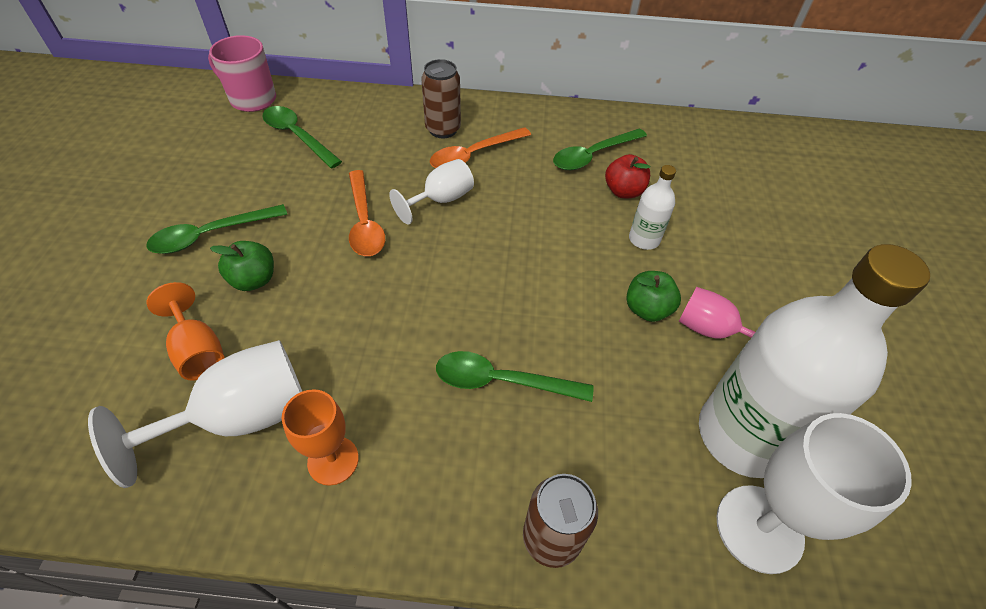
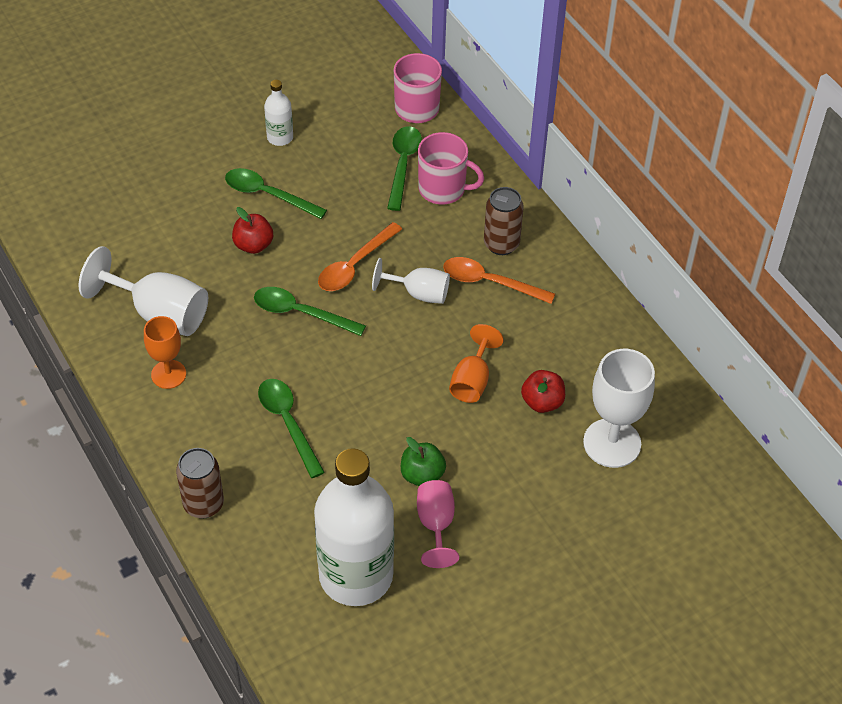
camera: 55 degrees right, 0 degrees up
(198, 351) = (182, 260): orange goblet -> orange goblet (472, 380)
(254, 280) = (253, 245): green apple -> red apple
(351, 129) = (443, 189): none -> pink mug
(593, 155) = (569, 360): green spoon -> green spoon (301, 313)
(644, 239) = (496, 441): white bottle -> white bottle (280, 137)
(759, 528) = (291, 608): white goblet -> white goblet (612, 443)

